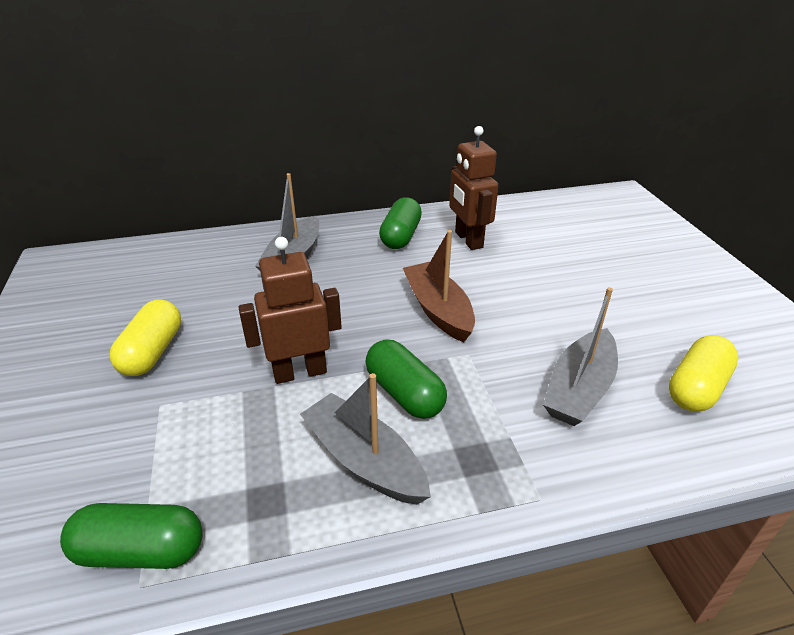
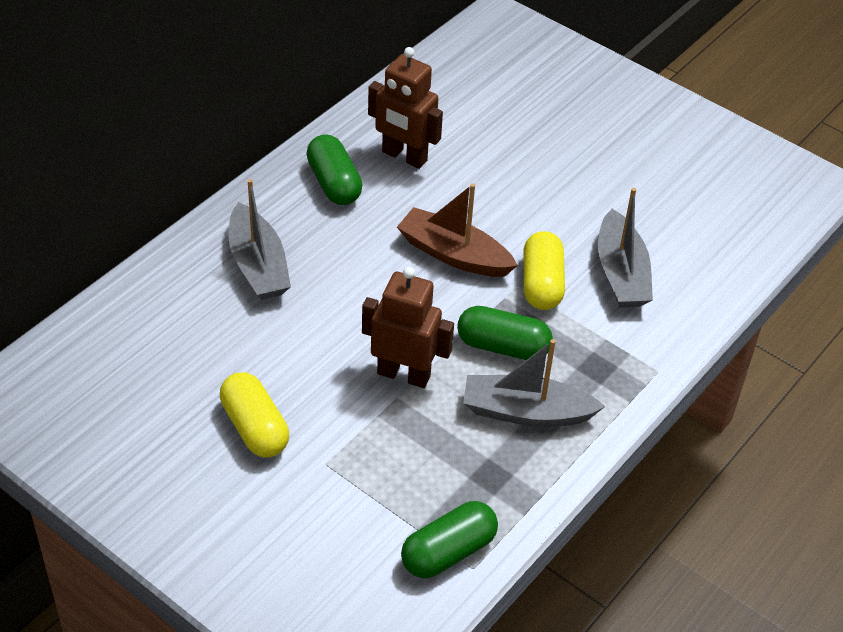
camera: 40 degrees left, 10 degrees up
(300, 372) = (404, 374): brown robot -> brown robot turned 75 degrees clockwise
(696, 388) = (696, 229): yellow capsule -> yellow capsule (541, 284)

